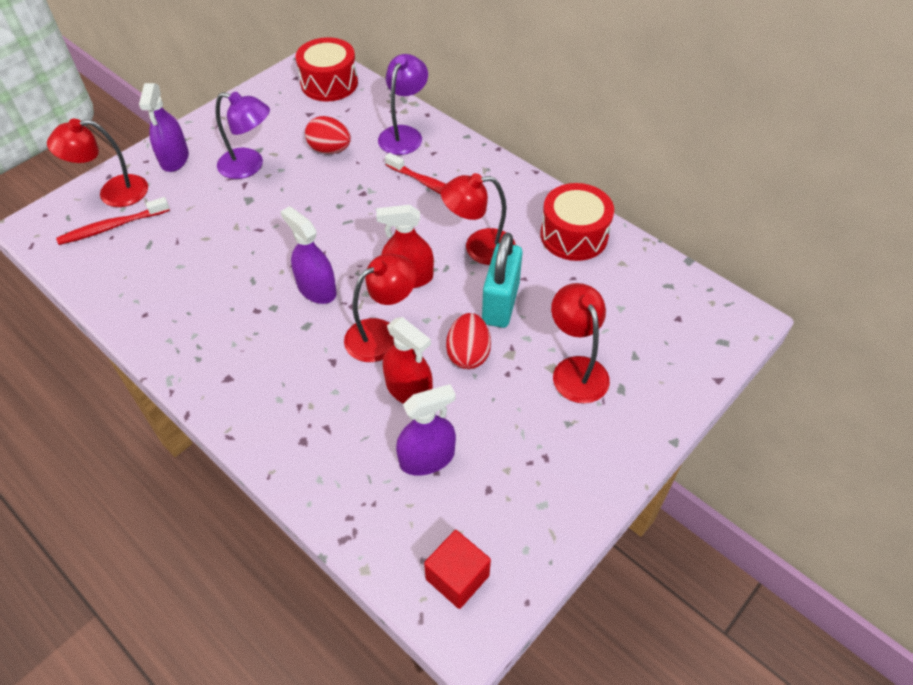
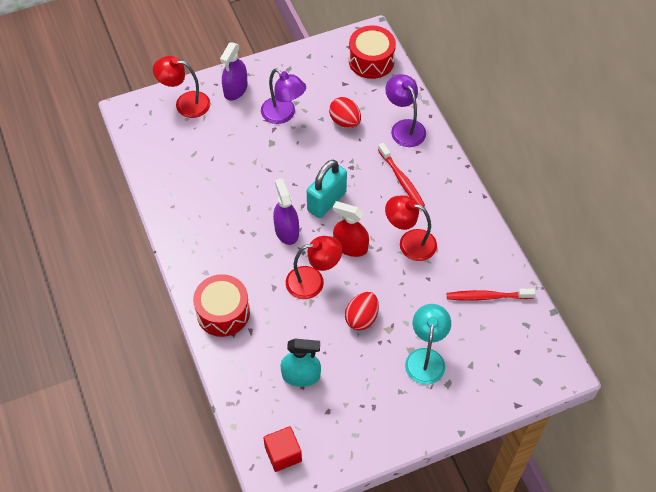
camera: 25 degrees right, 5 degrees up
(112, 227) = (175, 131): red toothbrush -> red toothbrush (487, 297)
(404, 134) = (404, 127): purple lamp -> purple lamp turned 75 degrees counterclockwise
(409, 389) = (312, 326): red spray bottle -> none
(427, 458) = (301, 376): purple spray bottle -> turquoise spray bottle
(500, 303) = (402, 290): turquoise padlock -> turquoise padlock (326, 201)
(574, 235) = (482, 259): red drum -> red drum (223, 312)
(576, 369) = (426, 358): red lamp -> turquoise lamp

